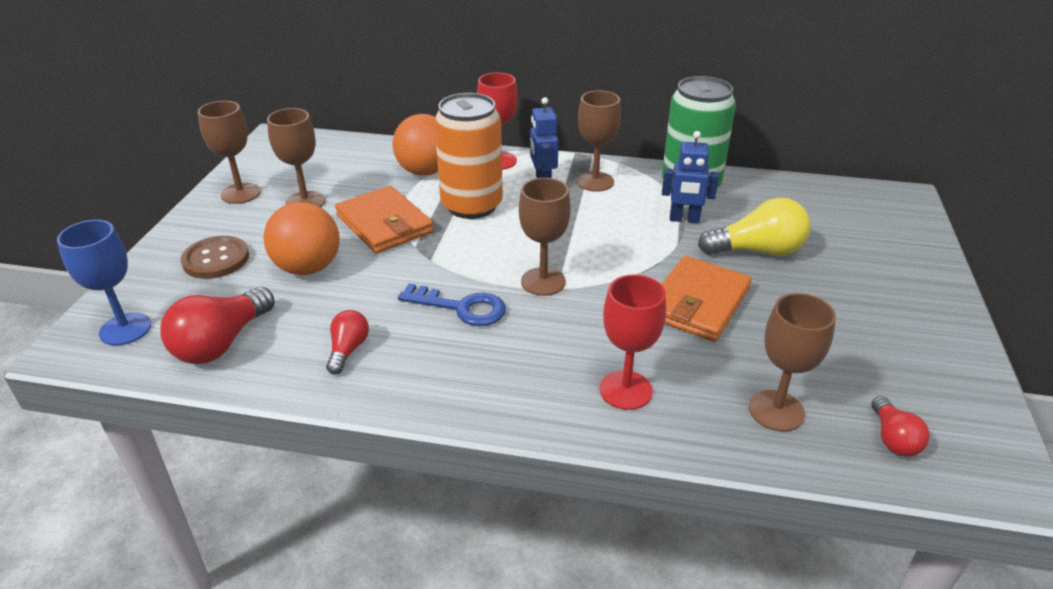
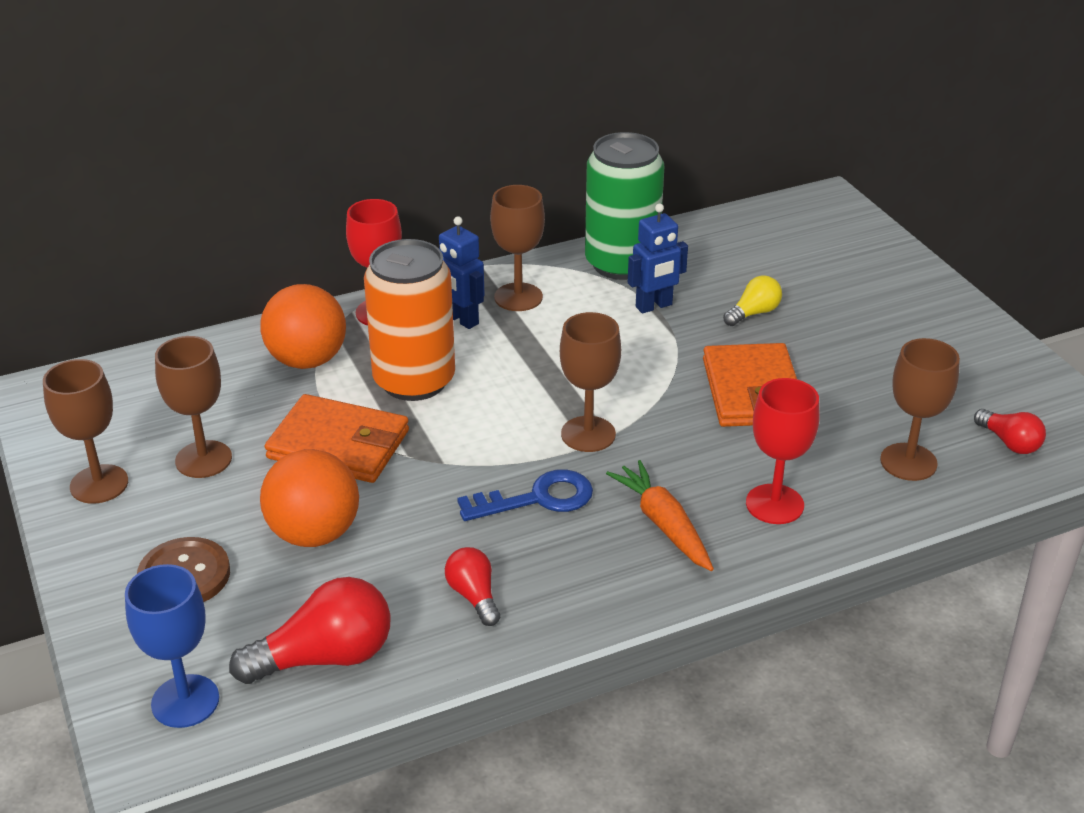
camera: 35 degrees left, 0 degrees up
(222, 343) = (325, 657): red light bulb -> red light bulb turned 105 degrees counterclockwise
(526, 364) = (663, 524): none -> orange carrot
(757, 251) = (753, 313): yellow light bulb -> yellow light bulb, size x0.57

